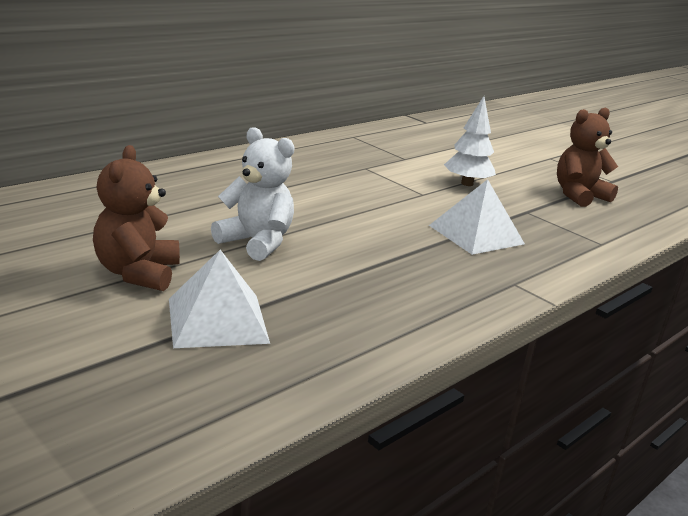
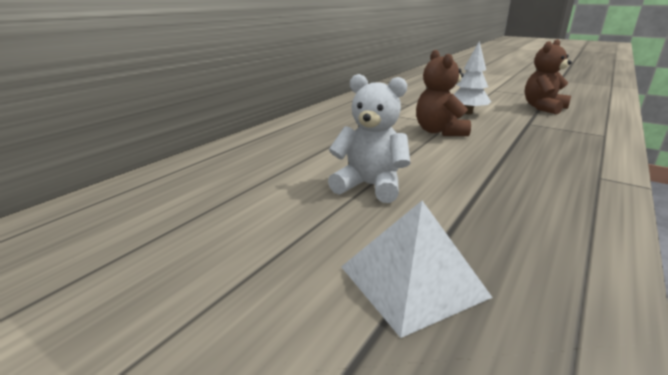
camera: 10 degrees left, 0 degrees up
(137, 273) = (287, 243): brown teddy bear -> brown teddy bear (439, 132)
(476, 234) = (520, 145): white pyramid -> none

